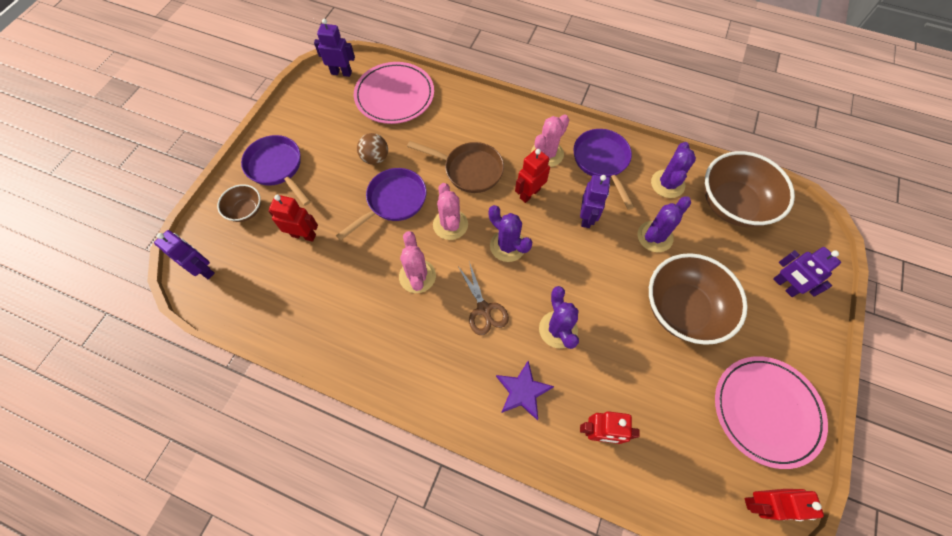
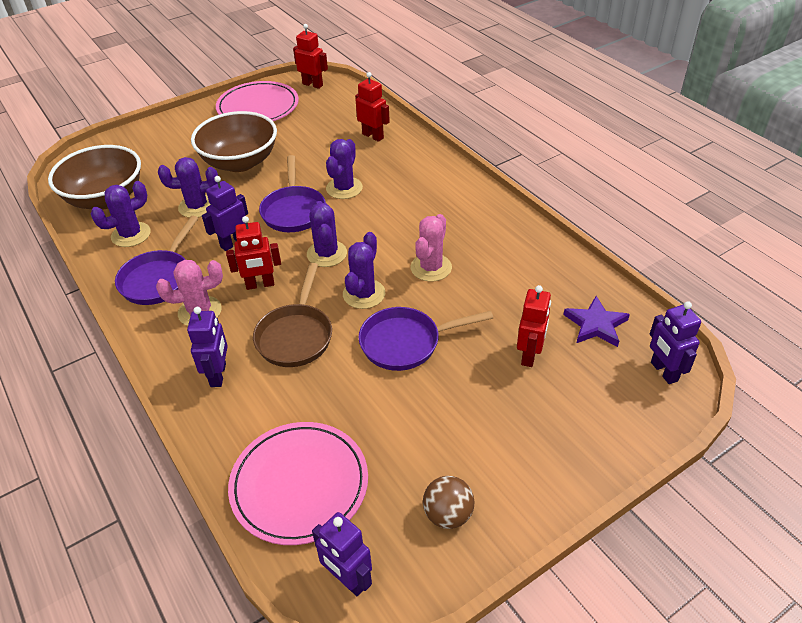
camera: 145 degrees left, 20 degrees down
(246, 210) = (592, 417): brown bowl -> none
(277, 168) = (529, 456): purple pan -> purple pan (293, 211)
(304, 235) = (529, 355): red robot -> red robot turned 120 degrees counterclockwise
(375, 158) = (392, 403): brown ball -> brown ball (448, 514)
(450, 224) = (364, 294): pink cactus -> purple cactus
(469, 170) = (296, 335): brown pan -> brown pan turned 135 degrees counterclockwise
(484, 309) = (391, 222): brown scissors -> none
(522, 391) = (405, 170): purple star -> purple star (596, 325)
(784, 286) = (153, 145): purple robot -> purple robot (218, 375)

